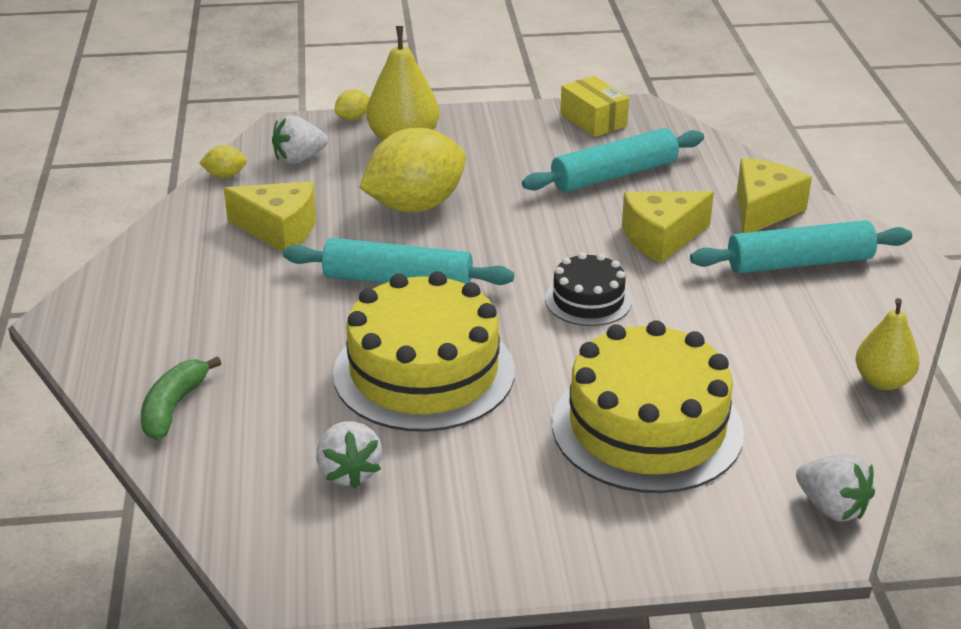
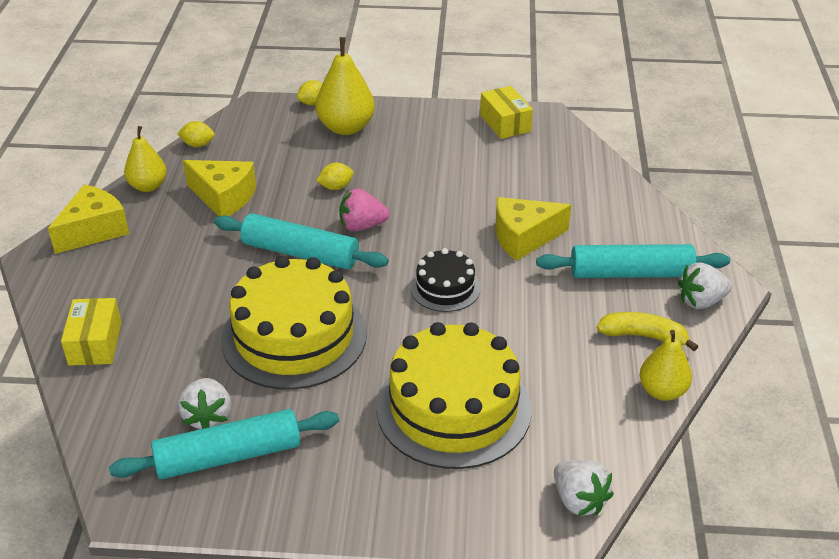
camera: 10 degrees right, 5 degrees up
(174, 407) = (95, 343): green banana -> yellow box
(178, 226) = (148, 186): none -> yellow pear
(299, 159) = (259, 135): white strawberry -> white strawberry (701, 301)
(415, 206) = (336, 187): yellow lemon -> yellow lemon, size x0.41
(463, 244) = (362, 226): none -> pink strawberry
(614, 175) = (505, 175): turquoise rolling pin -> turquoise rolling pin (228, 456)
(763, 210) = (617, 221): yellow cheese -> yellow cheese (94, 230)
(839, 326) = (644, 336): none -> yellow banana

